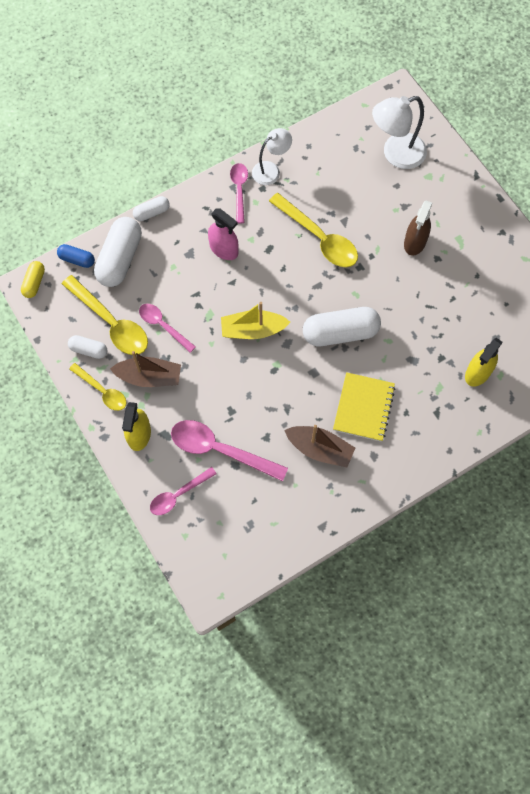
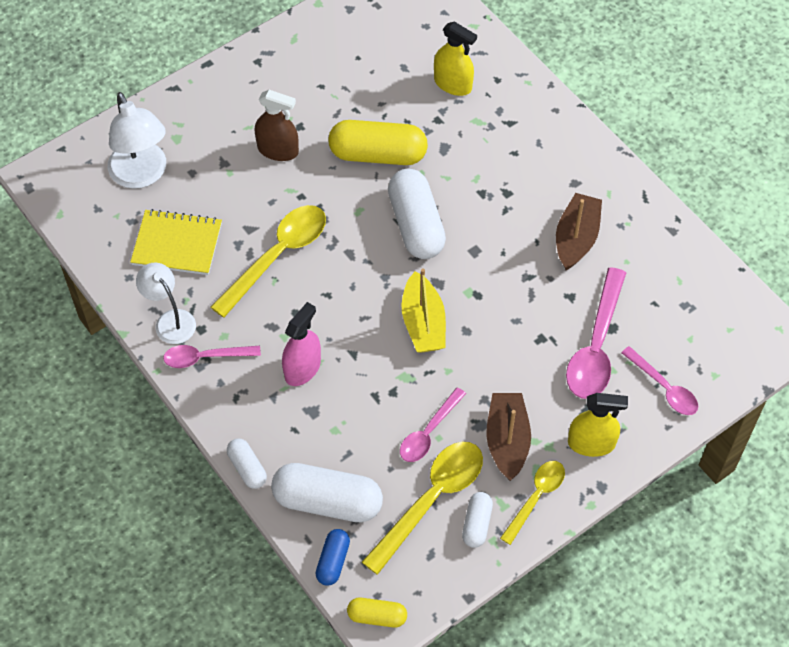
camera: 95 degrees left, 10 degrees down
(364, 408) = (514, 195): yellow notebook -> yellow notebook (177, 244)
(408, 311) = (378, 154): none -> yellow capsule

